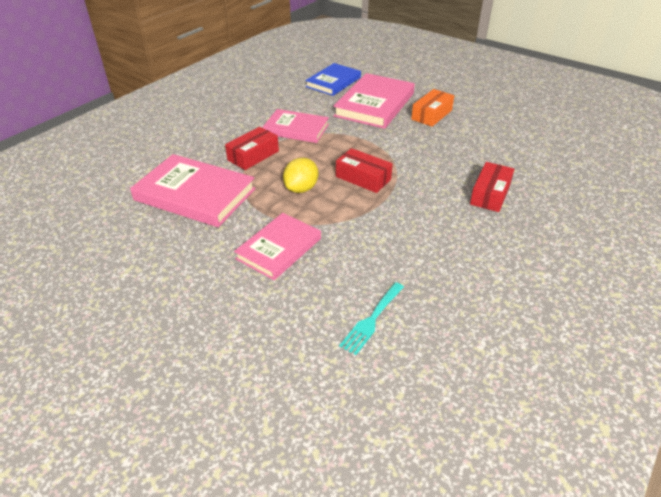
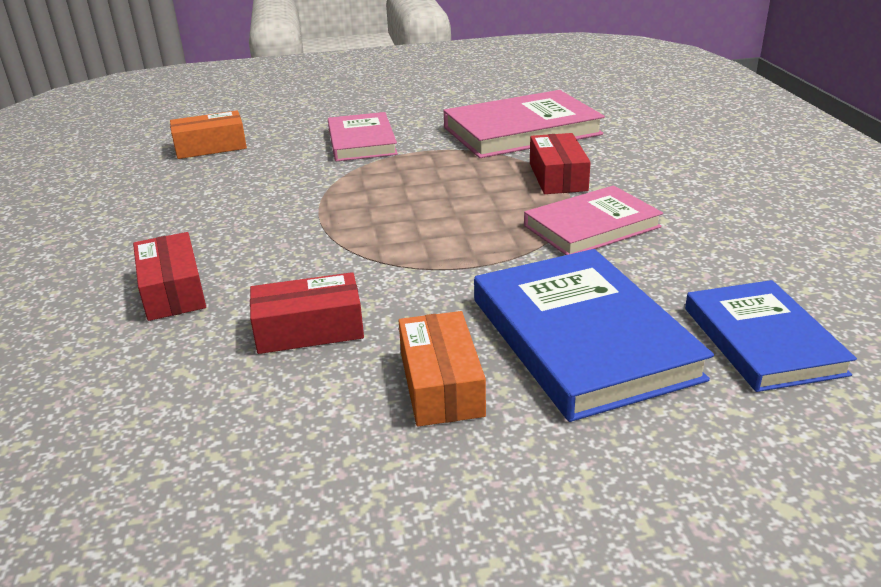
camera: 135 degrees right, 10 degrees down
(301, 189) = (433, 180): yellow lemon -> none
(363, 178) = (382, 222): red box -> red box (309, 329)
(371, 320) = (211, 147): turquoise fork -> orange box
(374, 104) = (581, 338): pink book -> blue book

